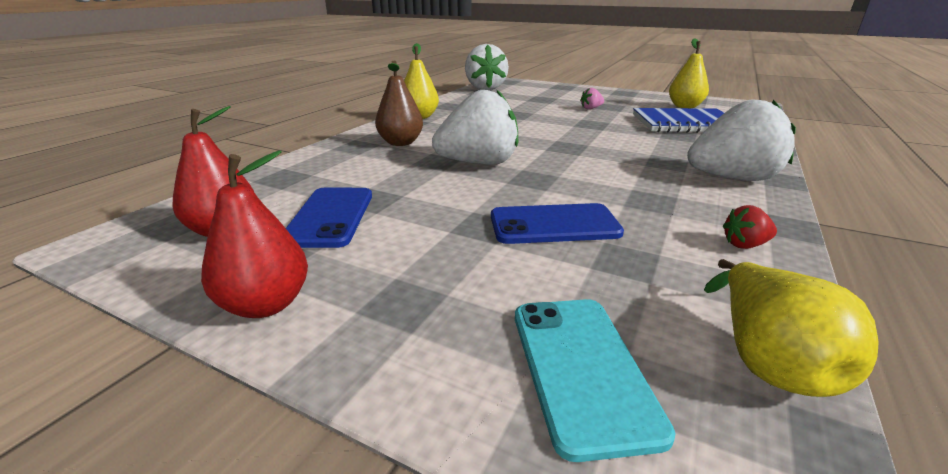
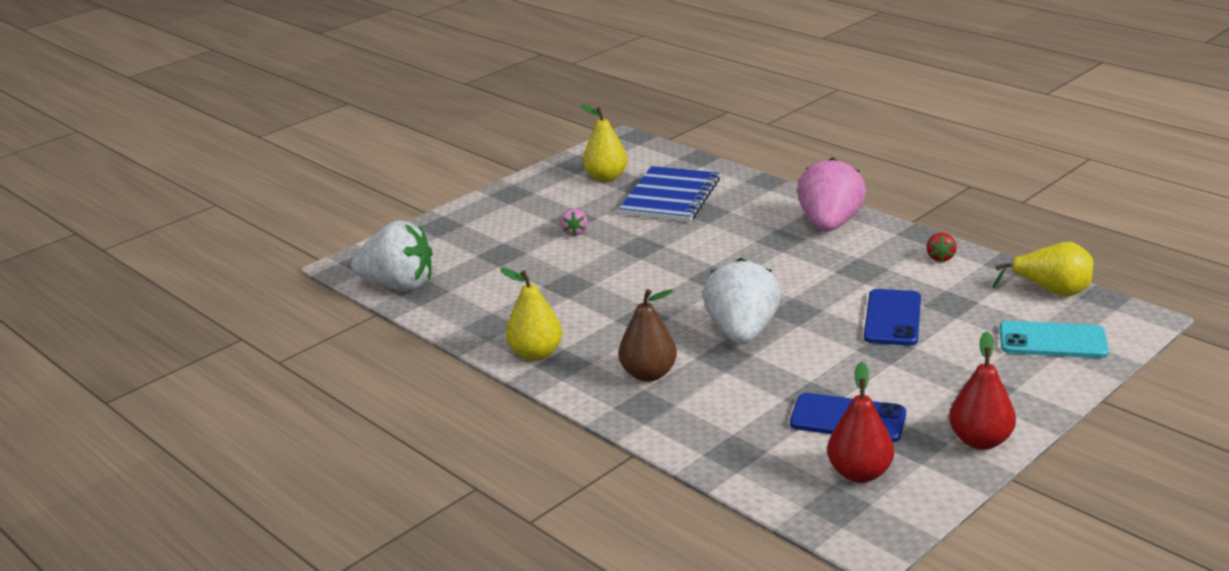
camera: 70 degrees left, 0 degrees up
(731, 178) = (829, 224): white strawberry -> pink strawberry

